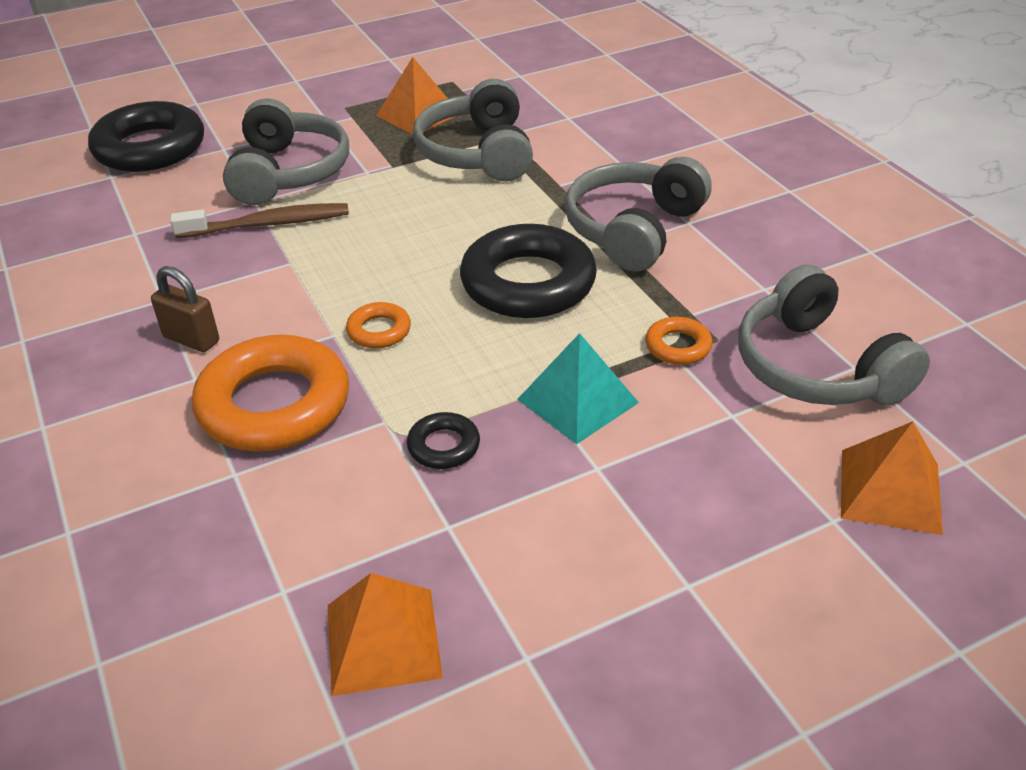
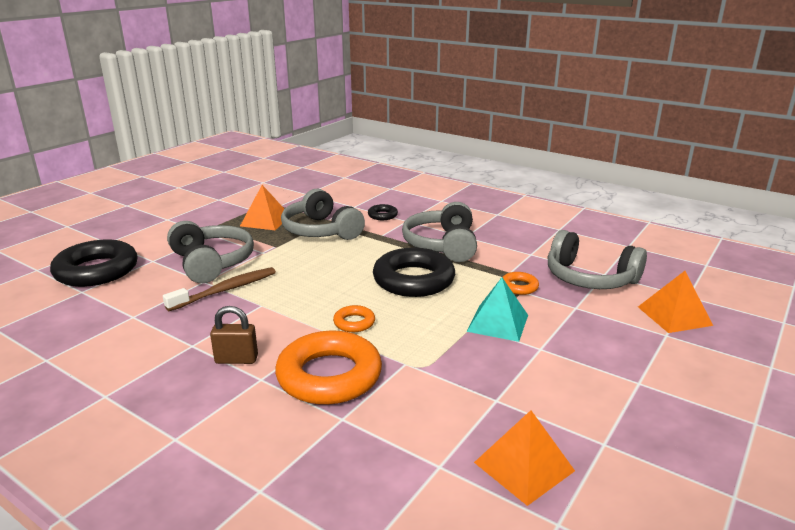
camera: 30 degrees left, 15 degrees down
(444, 446) = (452, 364): black ring -> black ring (382, 215)

